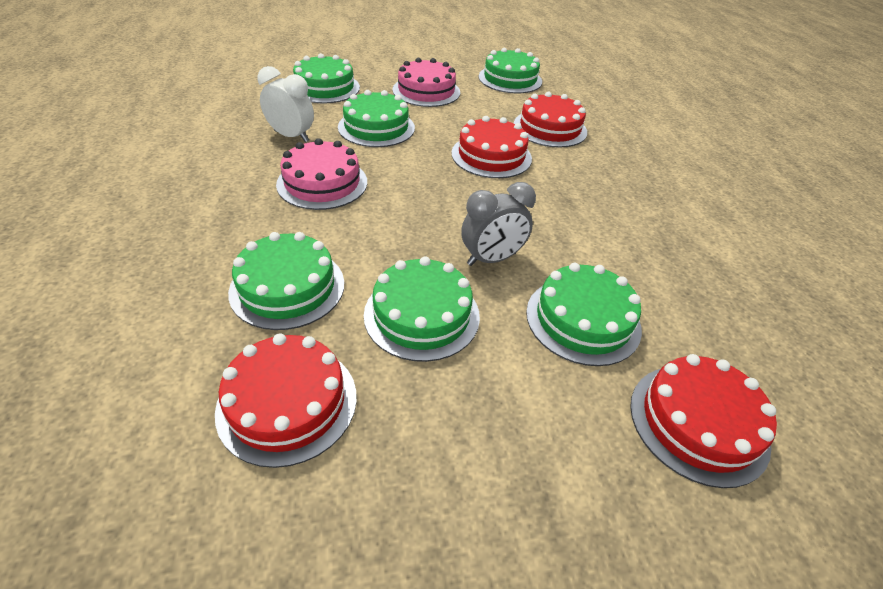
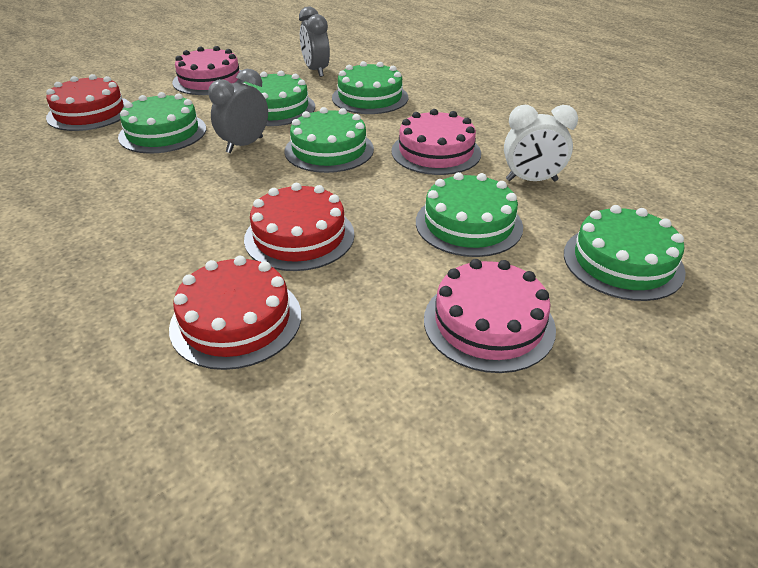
camera: 155 degrees right, 5 degrees down
(287, 402) = (316, 71): red cake -> grey clock
(485, 456) = (209, 80): none -> pink cake
(510, 79) = (375, 451): green cake -> green cake (329, 150)

